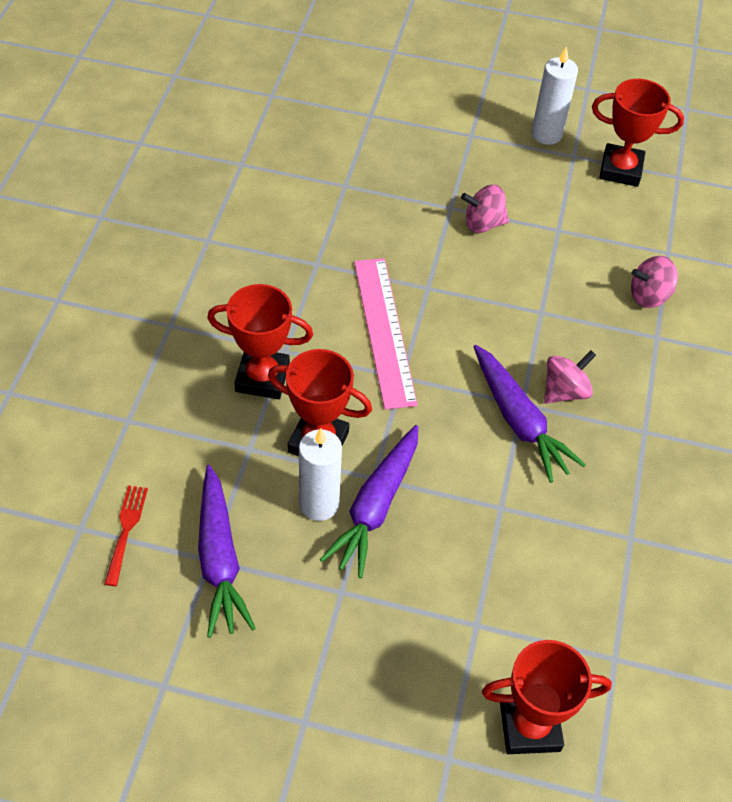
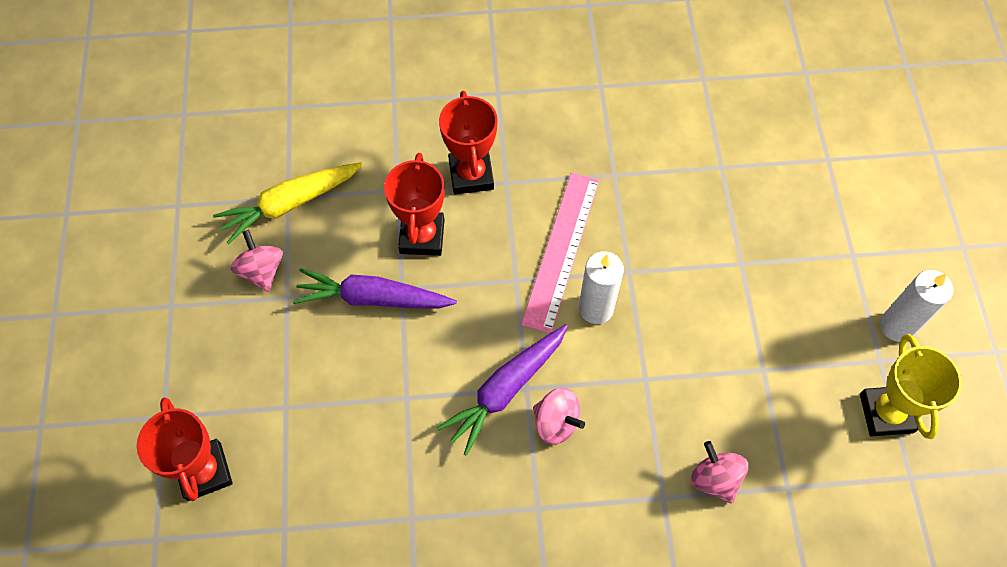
camera: 75 degrees right, 10 degrees up
(126, 531) = (295, 136): red fork -> none
(219, 559) = (290, 204): purple carrot -> yellow carrot
(319, 504) = (362, 256): white candle -> white candle (596, 308)
(384, 331) = (561, 250): pink ruler -> pink ruler turned 45 degrees counterclockwise
(483, 223) = (734, 298): pink spinning top -> pink spinning top (262, 271)
(620, 170) = (886, 413): red trophy -> yellow trophy

